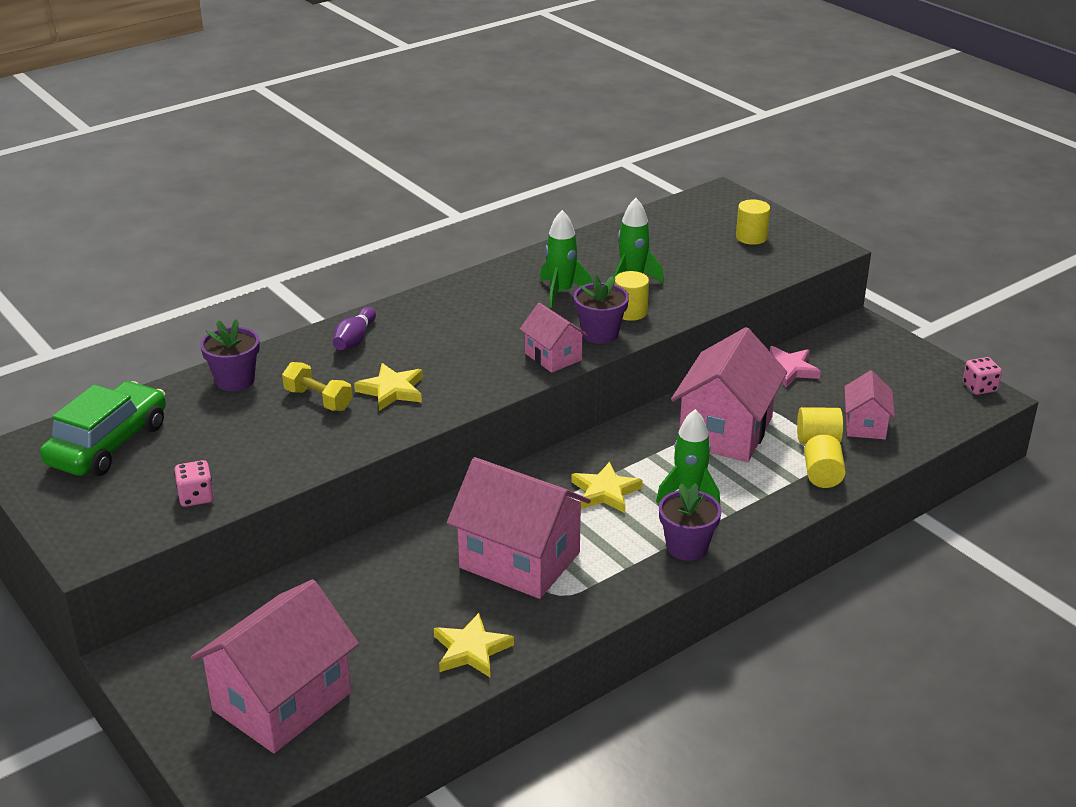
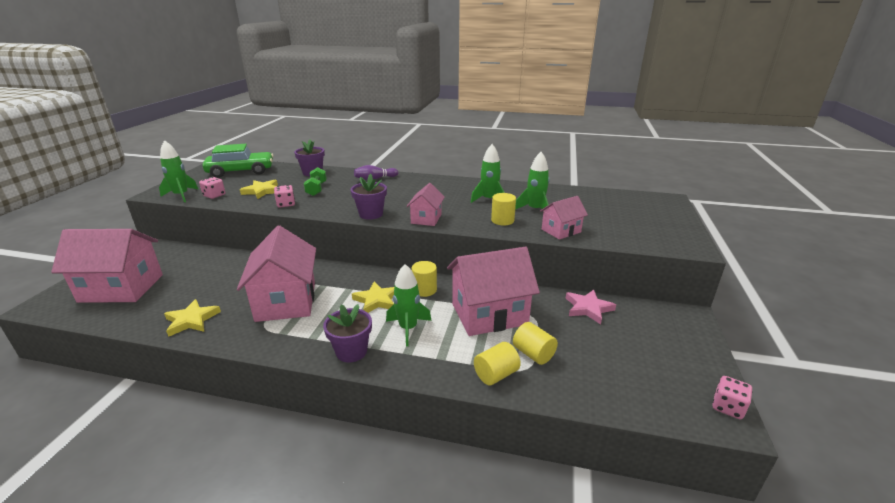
camera: 50 degrees right, 5 degrees down
(142, 529) = (181, 195): none -> green rocket
(318, 400) = (316, 189): yellow dumbbell -> green dumbbell
(341, 442) = (286, 204): none -> pink dice
(392, 390) = (343, 198): yellow star -> yellow star (262, 191)
(600, 334) = (467, 221): purple flower pot -> purple flower pot (371, 214)
(751, 237) = (646, 222): yellow cylinder -> yellow cylinder (424, 290)
(865, 425) = (582, 368): pink house -> pink house (561, 231)

